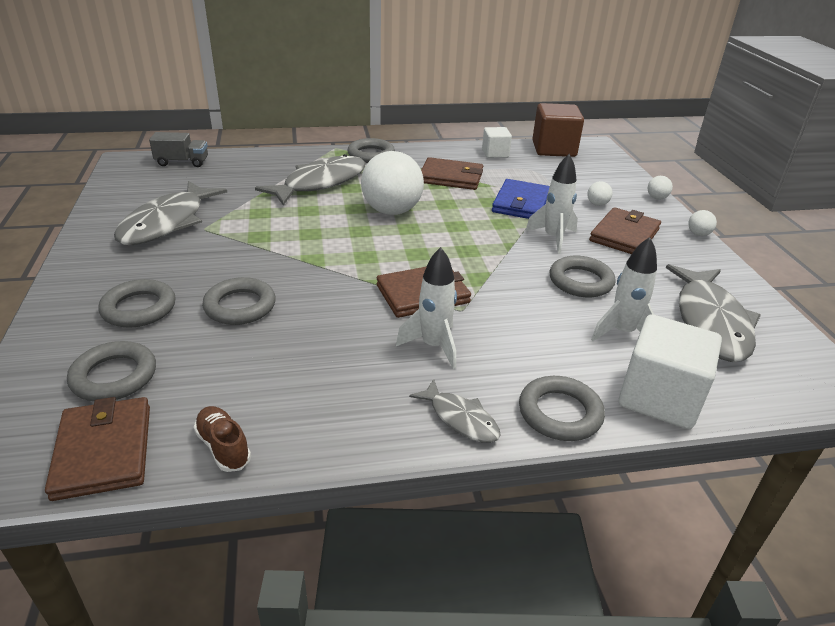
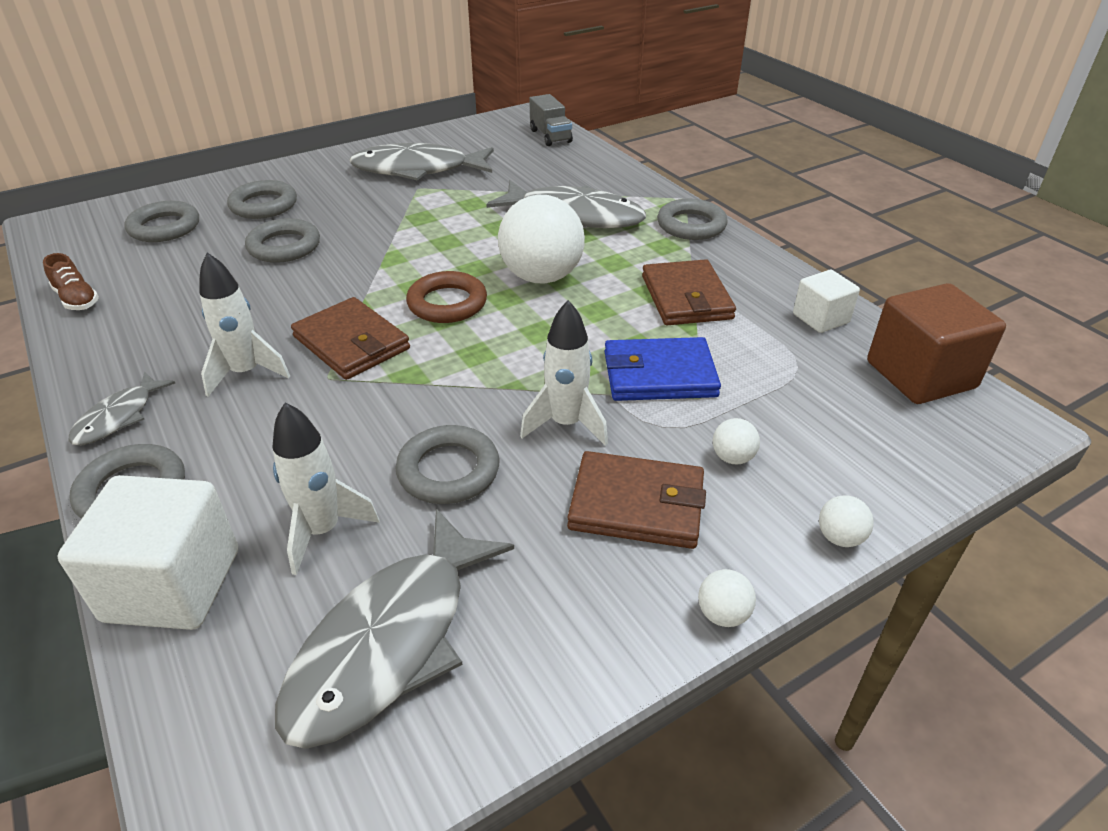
camera: 70 degrees right, 5 degrees up
(103, 451) = (74, 253): brown wallet -> none
(223, 447) = (77, 299): brown shoe -> brown shoe turned 105 degrees clockwise
(398, 249) = (447, 303): none -> brown ring
(710, 322) = (390, 642): grey fish -> grey fish turned 45 degrees counterclockwise

